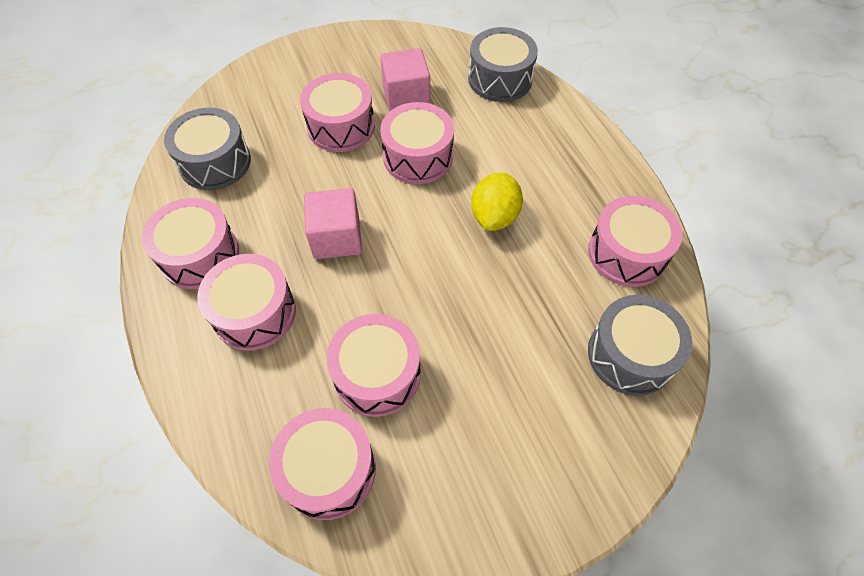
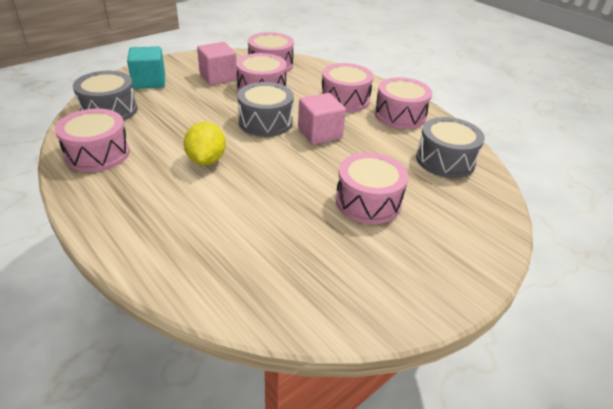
camera: 160 degrees right, 20 degrees down
(406, 97) = (322, 240): pink cube -> pink cube (218, 77)
(418, 157) = (285, 189): pink drum -> none
(500, 79) = (221, 284): grey drum -> grey drum (265, 122)
(574, 443) = (149, 81): none -> turquoise cube

